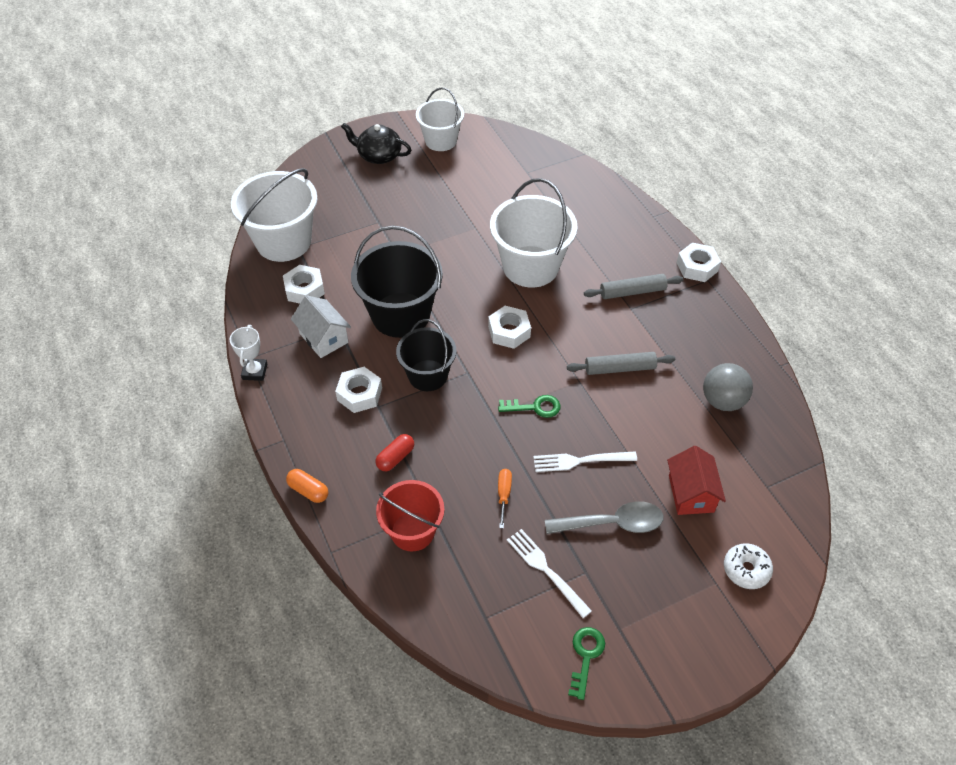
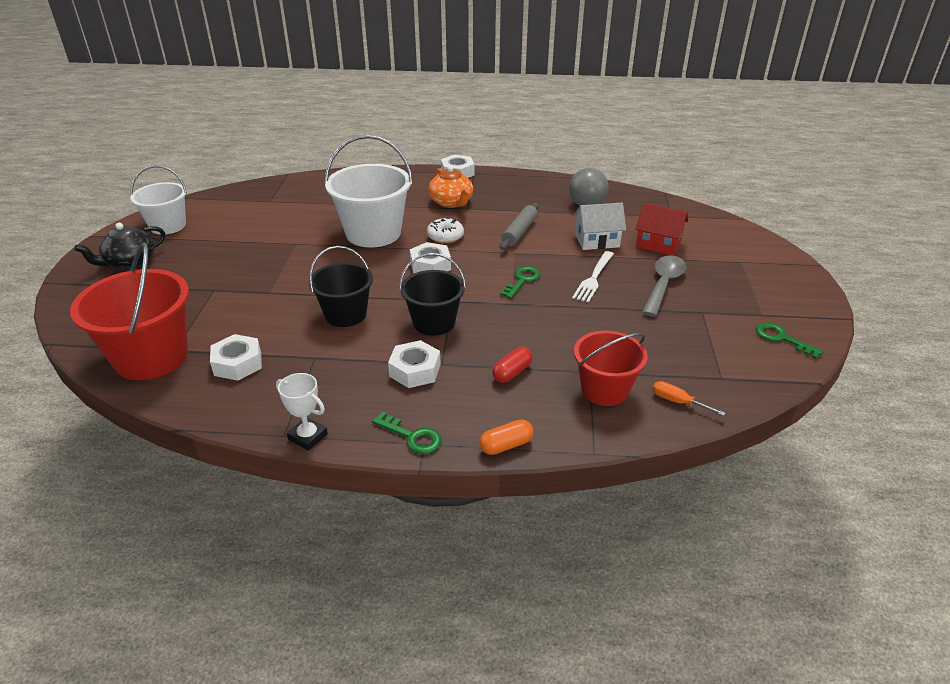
camera: 60 degrees left, 15 degrees down
(283, 242) = (151, 357): white bucket -> red bucket
(287, 429) = (412, 436): none -> green key
(323, 338) = (318, 371): white house -> white house (597, 241)
(395, 458) = (512, 372): red capsule -> red capsule turned 60 degrees clockwise
(400, 315) = (345, 314): black bucket -> black bucket, size x0.64
(504, 495) = (600, 325): orange screwdriver -> orange screwdriver (678, 402)
(546, 570) = (690, 330): white fork -> none
(632, 291) = (451, 202): grey rolling pin -> orange teapot
(746, 569) = (736, 247): white donut -> white donut (445, 236)

